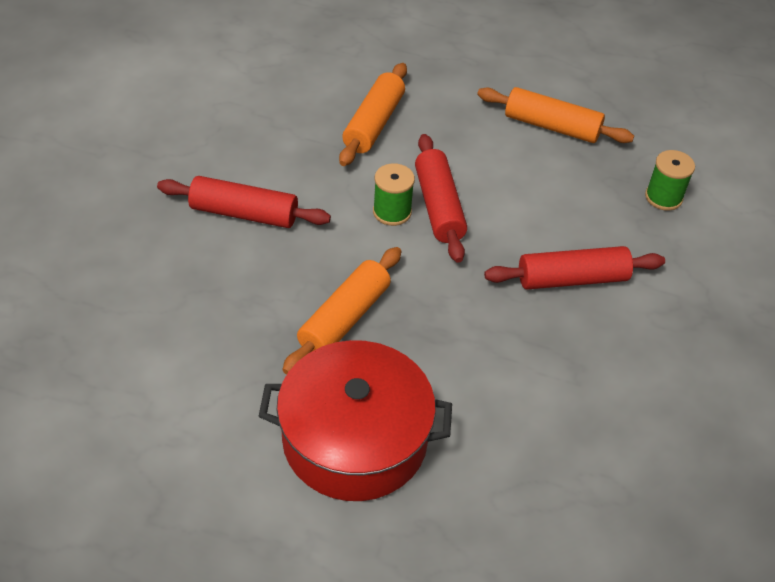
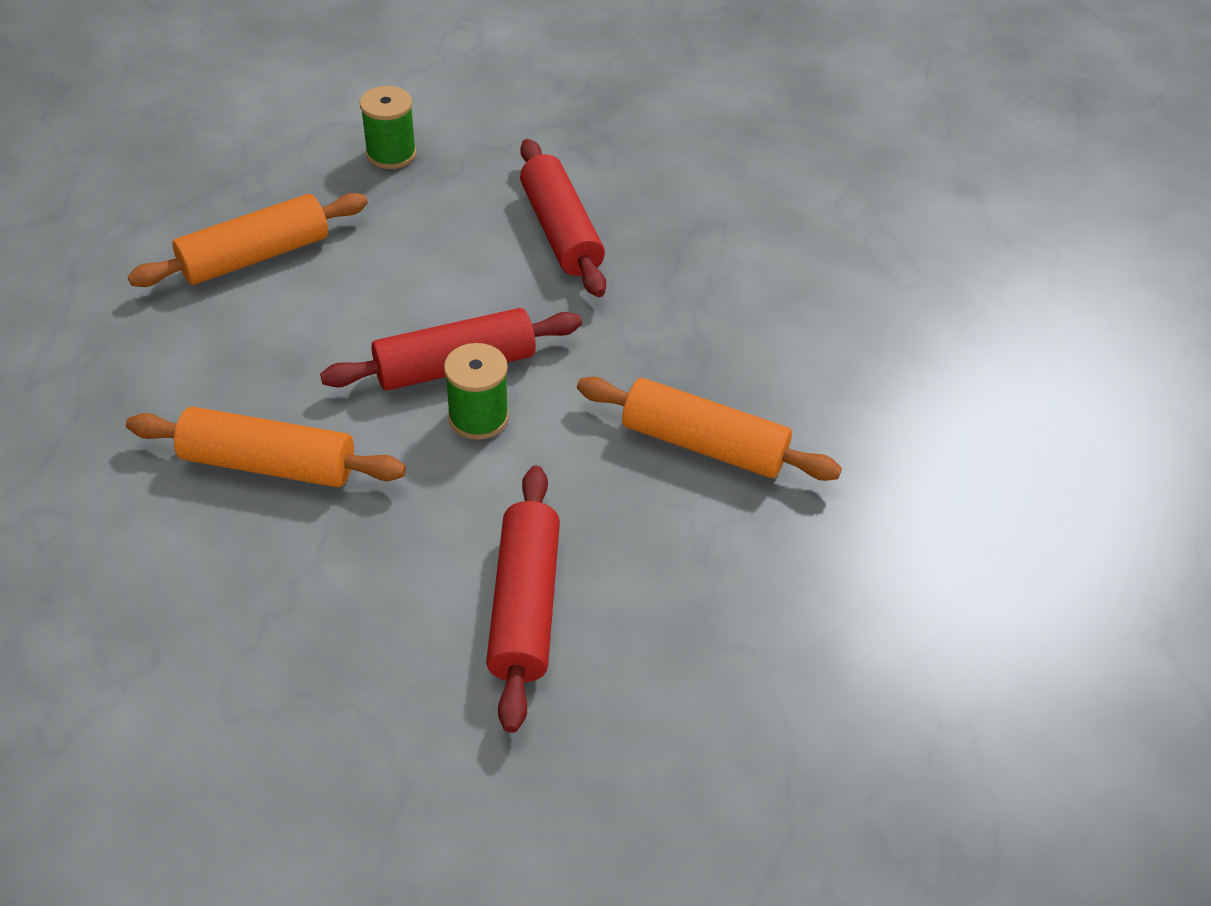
camera: 100 degrees left, 0 degrees up
(355, 439) = (888, 408): red pot -> none
(551, 126) = (255, 256): orange rolling pin -> orange rolling pin turned 45 degrees clockwise

